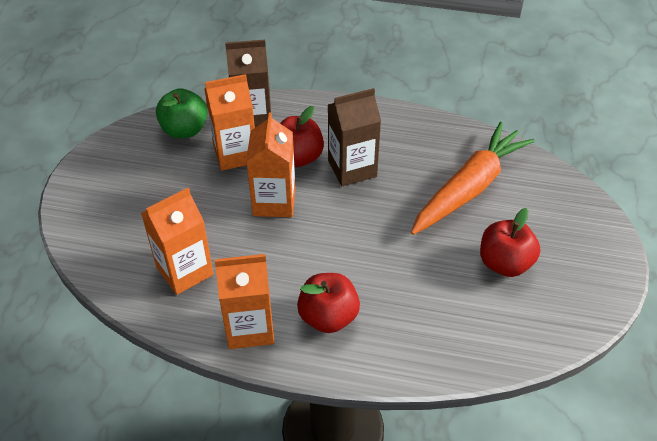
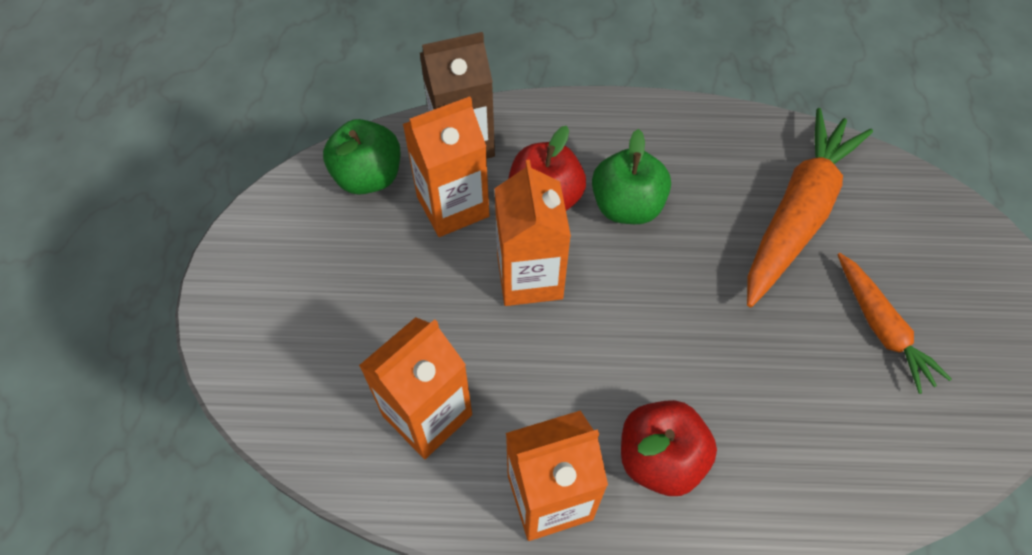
camera: 10 degrees left, 10 degrees up
(352, 168) = (626, 207): brown carton -> green apple
(504, 263) = (881, 328): red apple -> orange carrot

